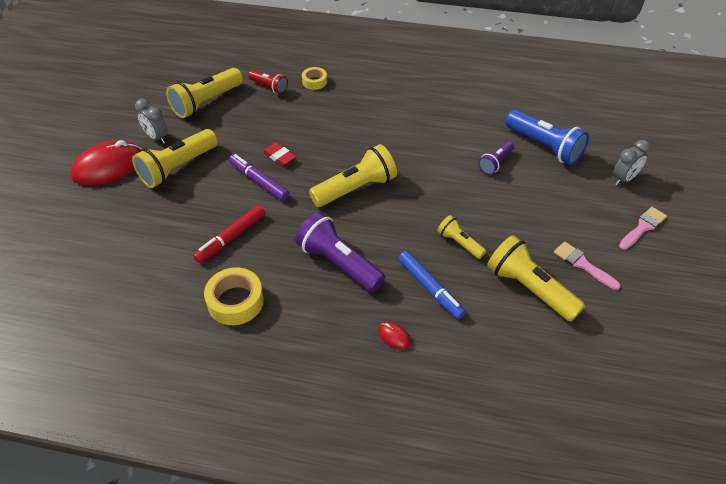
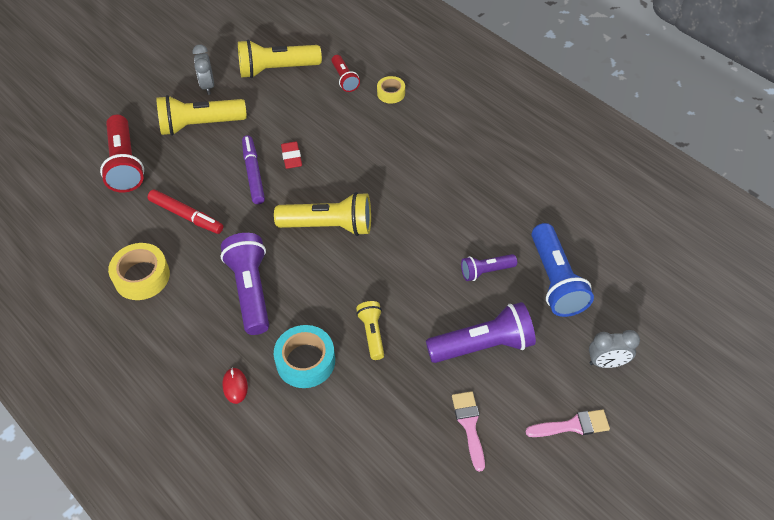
camera: 35 degrees right, 5 degrees up
(108, 167) = (149, 96): red mouse -> none
(136, 226) = (125, 164): none -> red flashlight
(231, 238) = (186, 216): red marker -> red marker turned 135 degrees counterclockwise
(430, 288) = (305, 361): blue marker -> turquoise tape
(530, 288) = (394, 417): yellow flashlight -> none
(540, 210) = (483, 345): none -> purple flashlight

